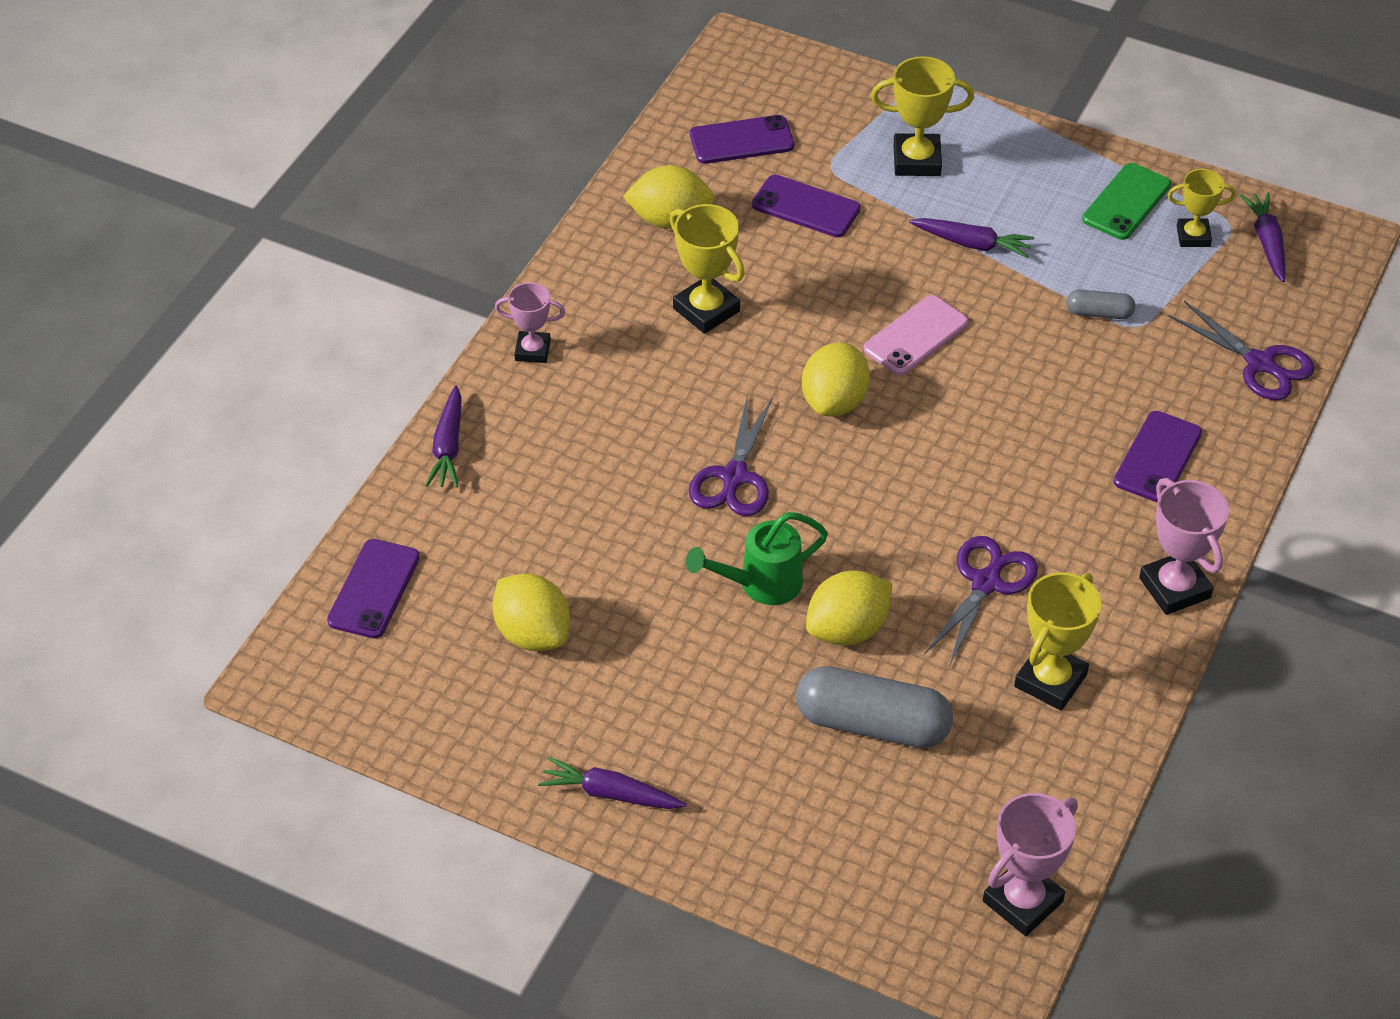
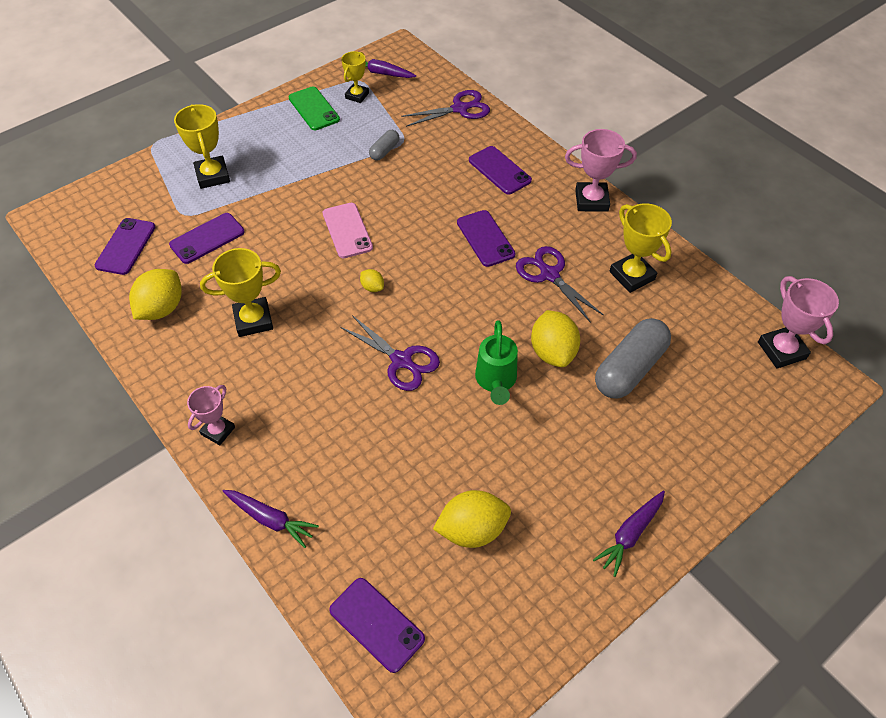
camera: 65 degrees left, 5 degrees up
(834, 401) = (372, 287): yellow lemon -> yellow lemon, size x0.49
(917, 160) = (212, 176): yellow trophy -> yellow trophy turned 45 degrees counterclockwise
(972, 244) = (295, 179): purple carrot -> none
(1005, 488) = (485, 238): none -> purple phone

